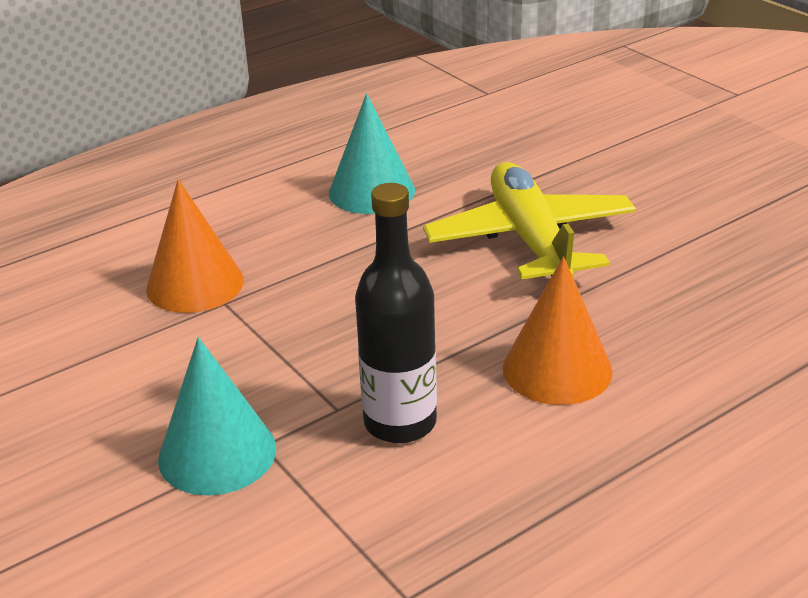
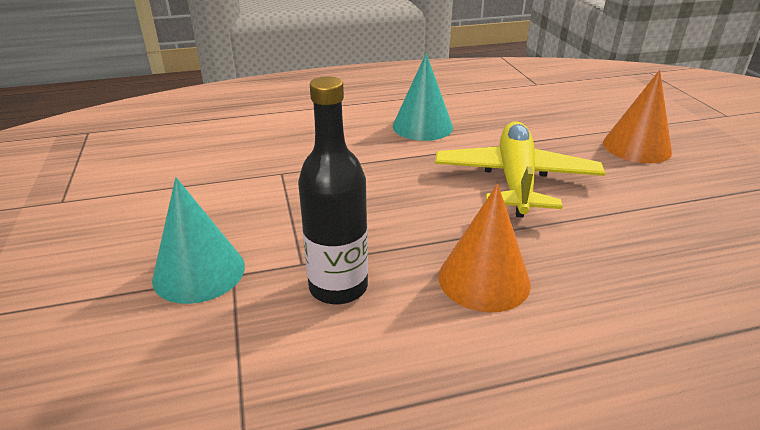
camera: 20 degrees right, 0 degrees up
(195, 284) = (272, 157): orange cone -> orange cone (636, 147)

